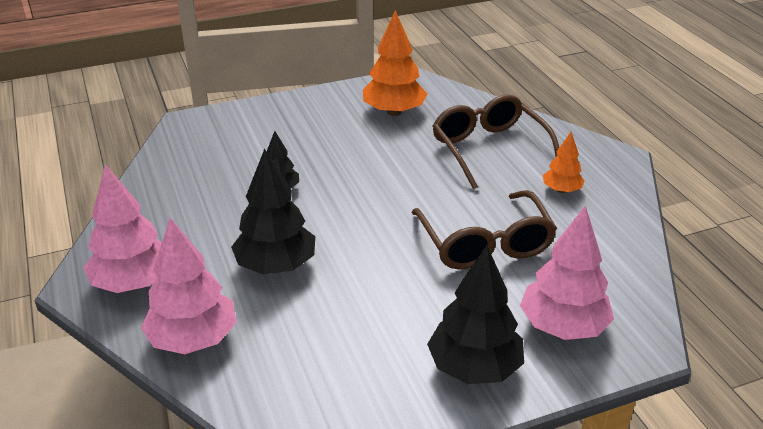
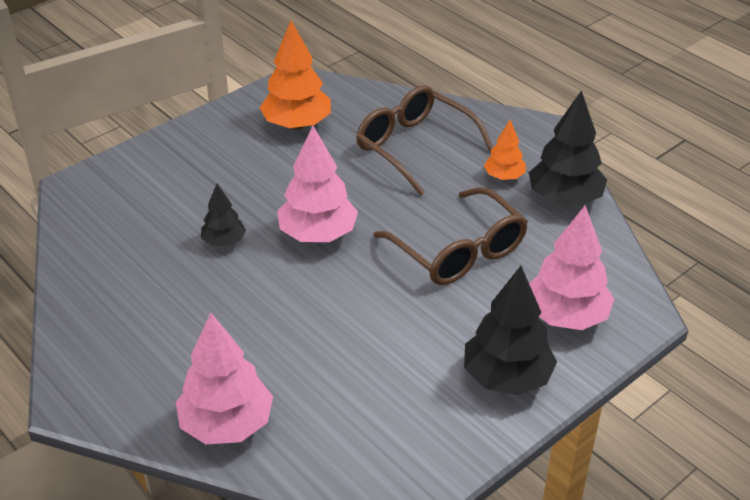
camera: 20 degrees left, 5 degrees up
(133, 283) = (128, 383): pink tree -> pink tree (318, 234)
(276, 265) = (267, 326): black tree -> black tree (564, 198)

